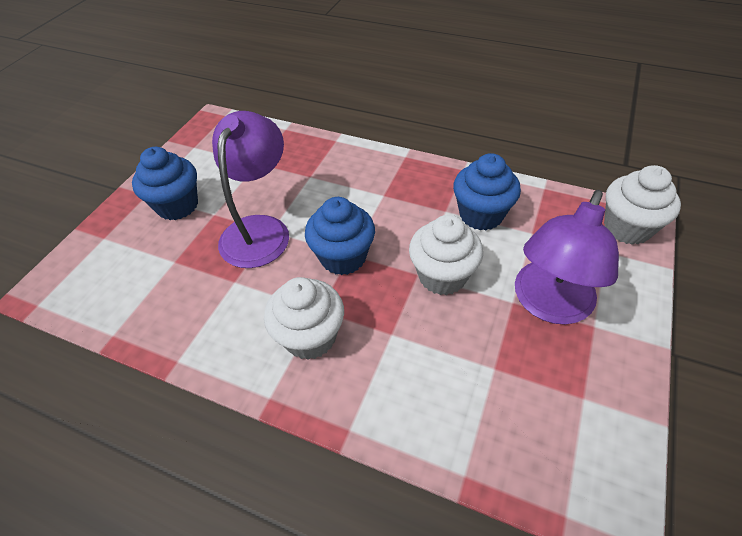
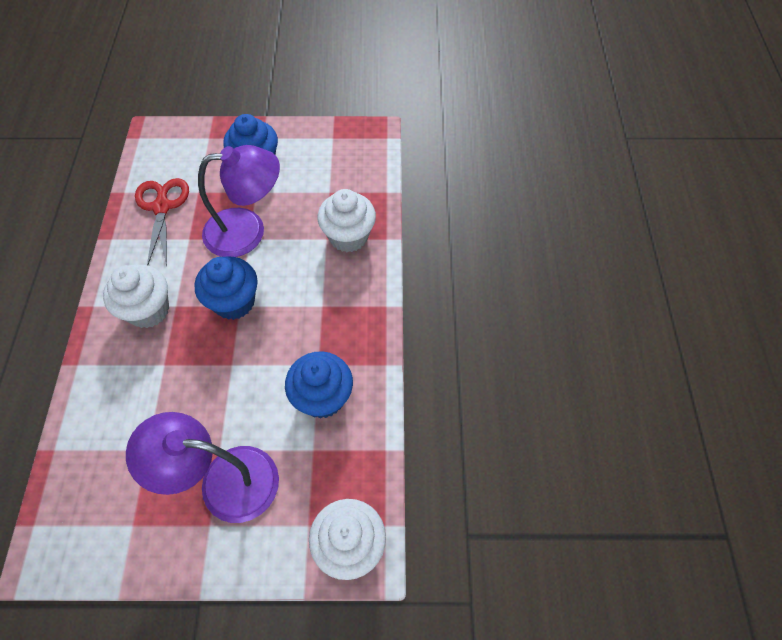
camera: 65 degrees right, 10 degrees up
(168, 299) = (162, 207): none -> red scissors
(442, 276) = (234, 384): white cupcake -> white cupcake (348, 236)

